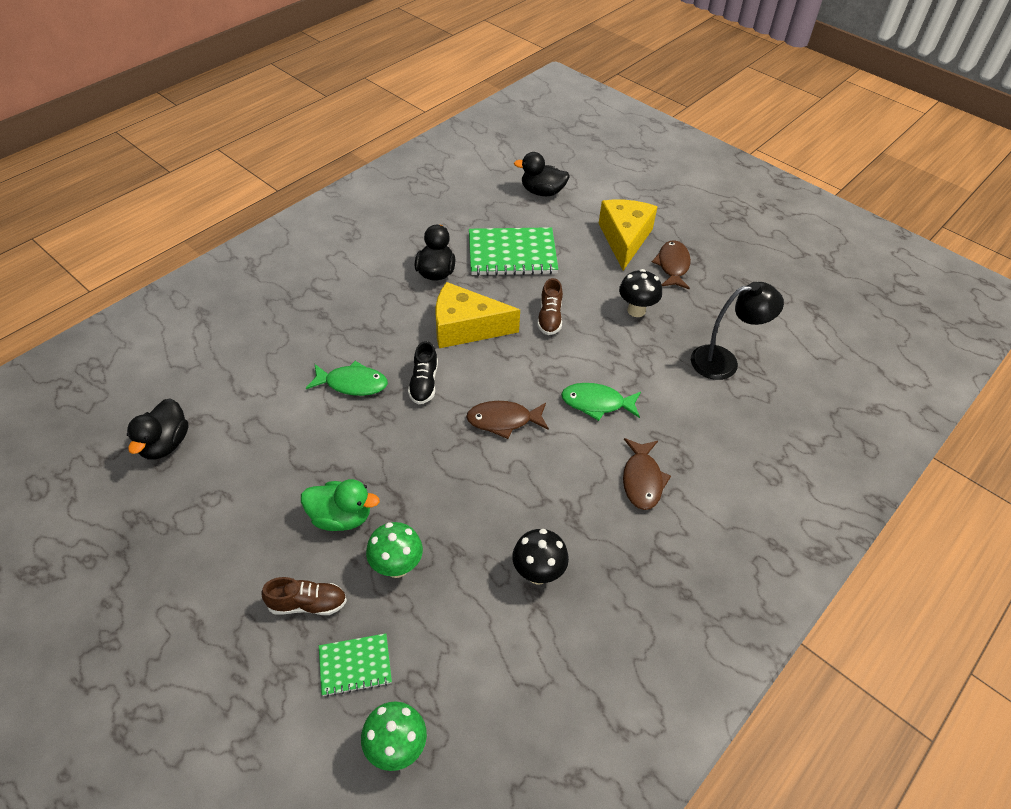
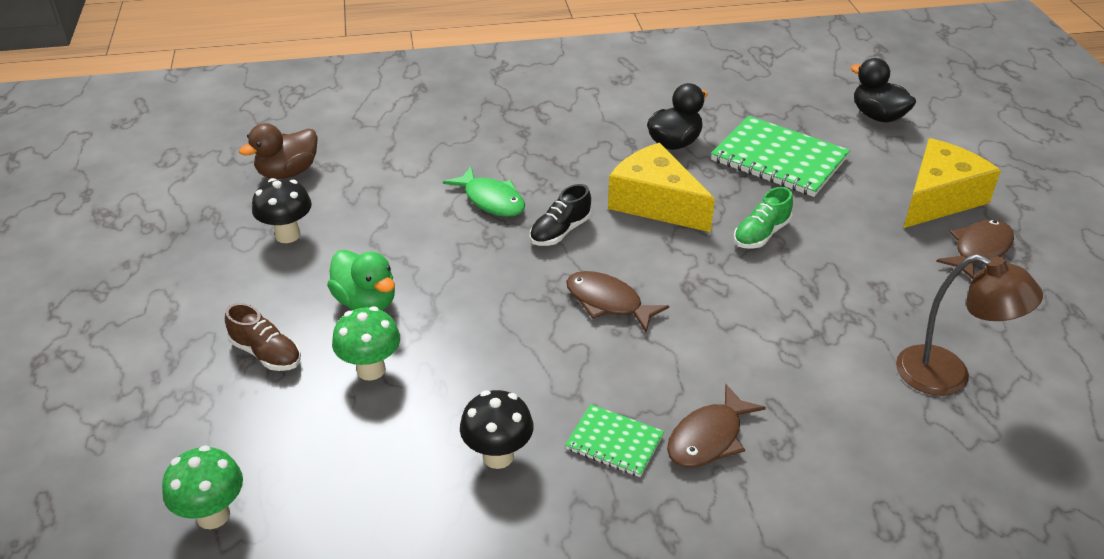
camera: 40 degrees right, 10 degrees down
(165, 444) = (288, 172): black duck -> brown duck
(355, 665) = (251, 426): green notebook -> green notebook (614, 442)
(549, 318) = (761, 234): brown shoe -> green shoe
(596, 403) = (732, 338): green fish -> none
(636, 310) = (879, 273): black mushroom -> black mushroom (287, 235)
(724, 361) = (948, 376): black lamp -> brown lamp

